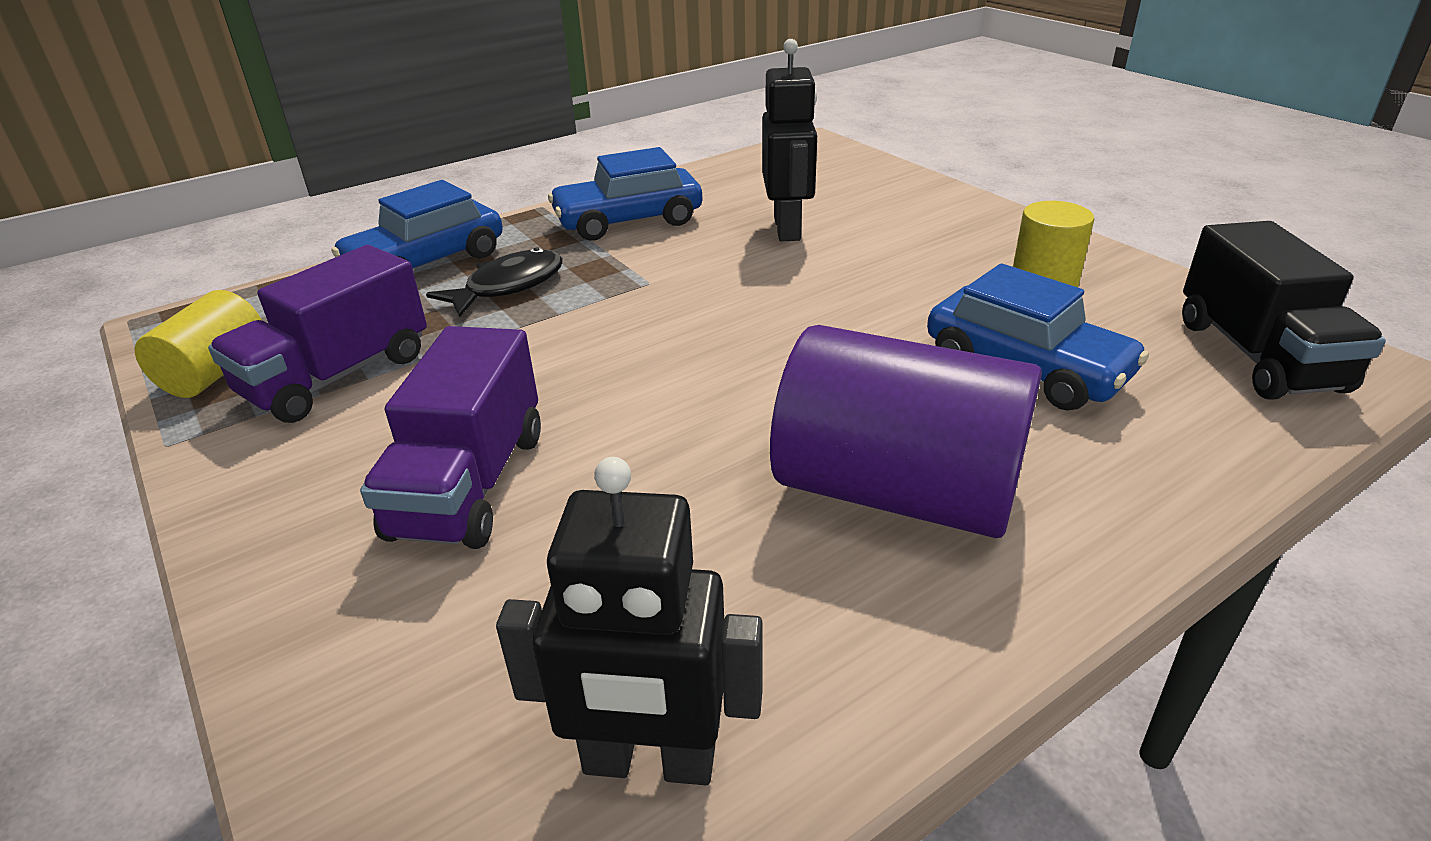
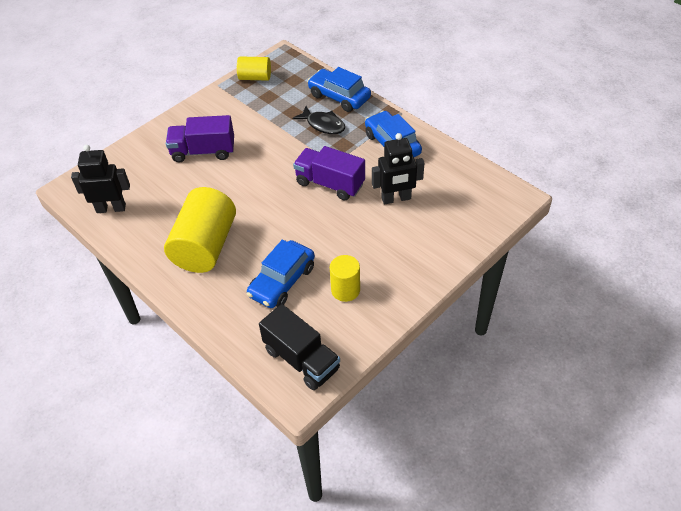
camera: 80 degrees right, 15 degrees up
(338, 376) = (256, 104): purple truck -> purple truck (330, 184)
(649, 762) = (111, 208): black robot -> black robot turned 90 degrees clockwise
(897, 491) = (205, 246): purple cylinder -> yellow cylinder
(1257, 355) = (301, 359): black truck -> black truck turned 120 degrees counterclockwise

